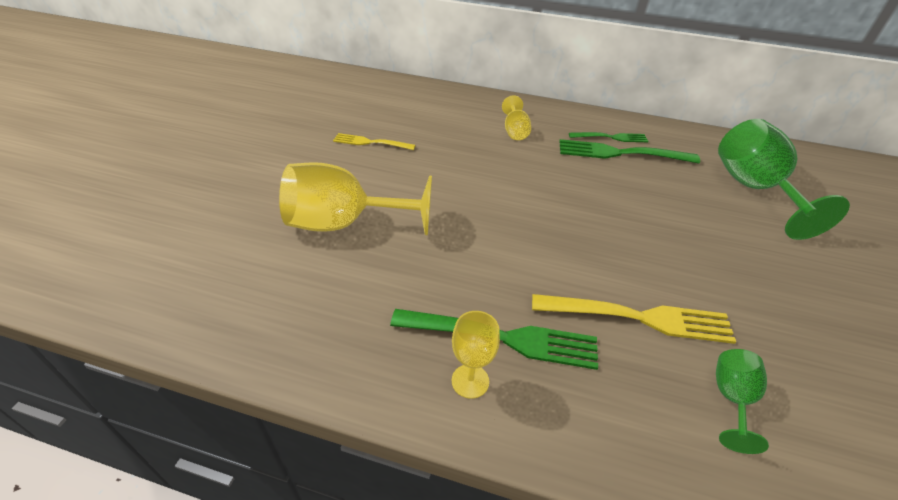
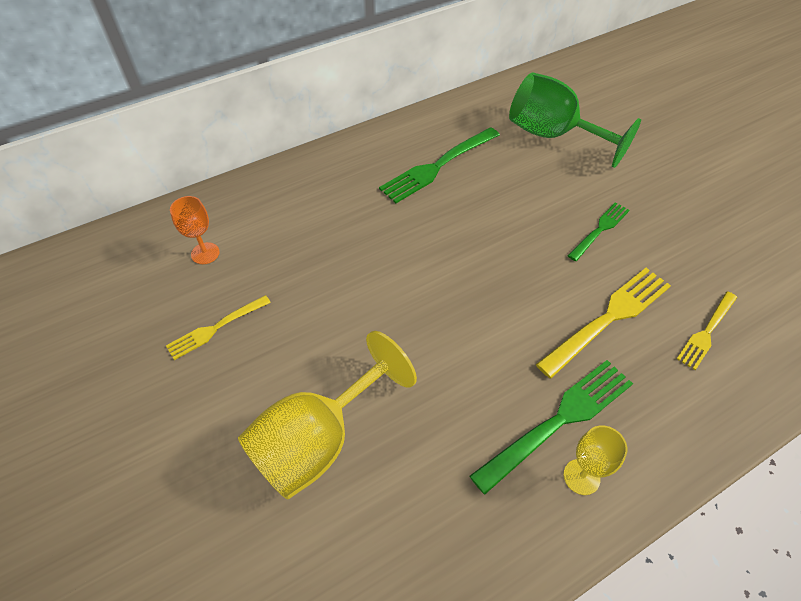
camera: 45 degrees left, 10 degrees up
(413, 111) = (205, 253): none -> orange goblet
(515, 131) = (330, 205): yellow goblet -> none
(611, 137) = (412, 153): green fork -> green fork (600, 230)
(731, 399) = (707, 332): green goblet -> yellow fork

